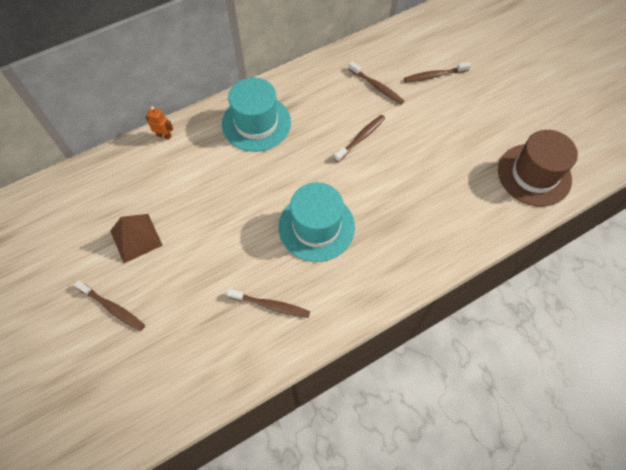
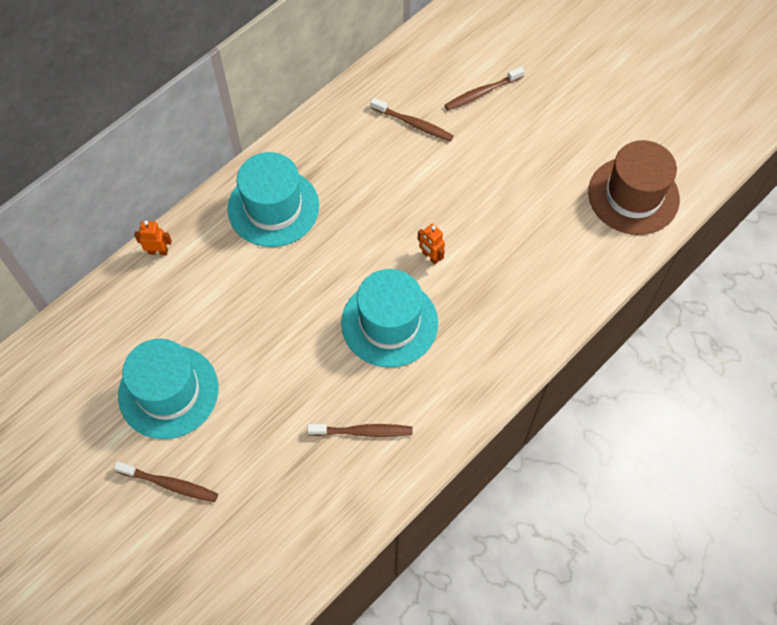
camera: 15 degrees left, 0 degrees up
(136, 238) = (168, 391): brown pyramid -> turquoise hat
(361, 138) = (412, 196): brown toothbrush -> none
(362, 184) = (430, 256): none -> orange robot

